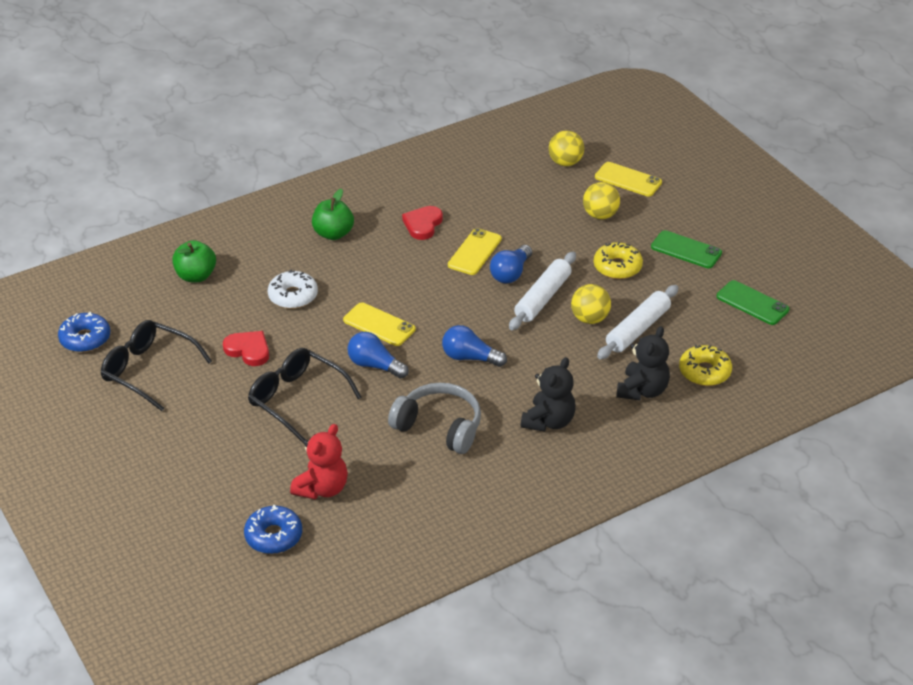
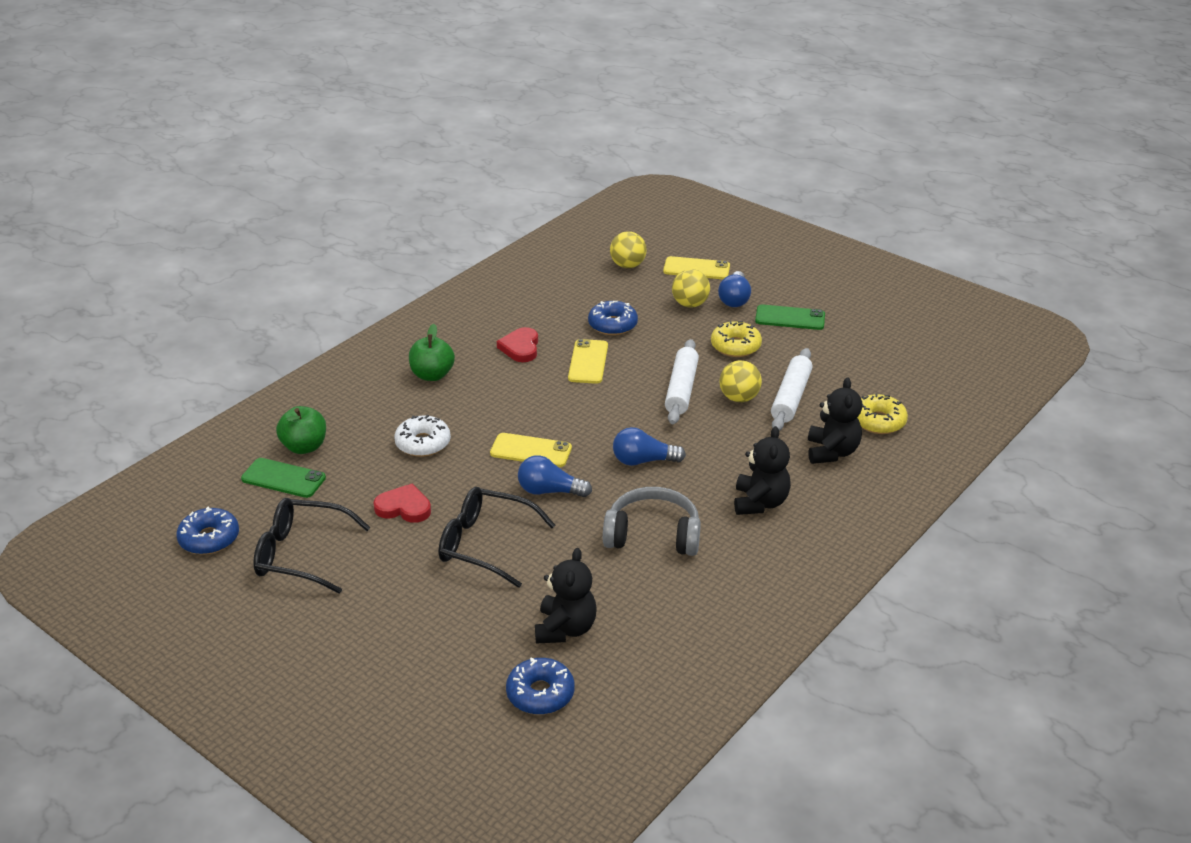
camera: 20 degrees left, 5 degrees down
(322, 488) = (565, 629): red teddy bear -> black teddy bear
(511, 273) = (636, 374): blue light bulb -> blue light bulb (734, 299)
(517, 220) = (612, 325): none -> blue donut
(752, 303) = (881, 351): green phone -> green phone (283, 478)

